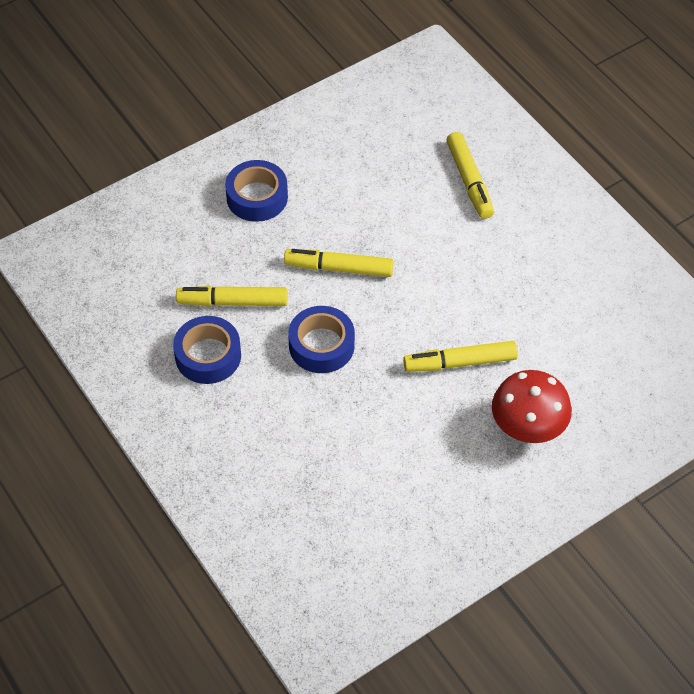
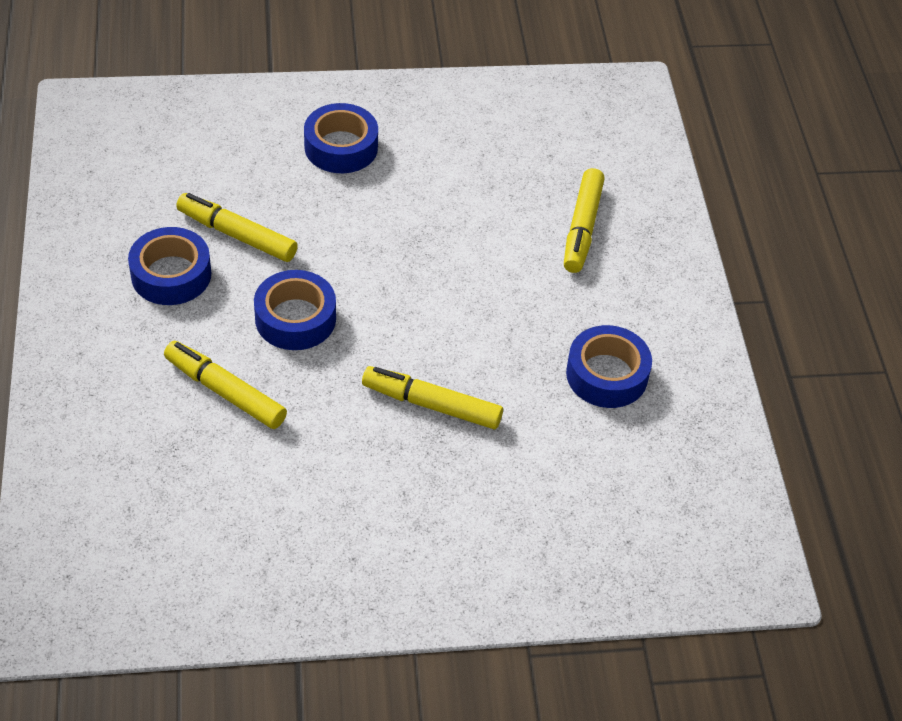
camera: 25 degrees right, 5 degrees down
(339, 268) = (373, 252): yellow marker -> yellow marker (225, 391)
(527, 427) = (457, 507): red mushroom -> none
(559, 283) = (607, 375): none -> blue tape

